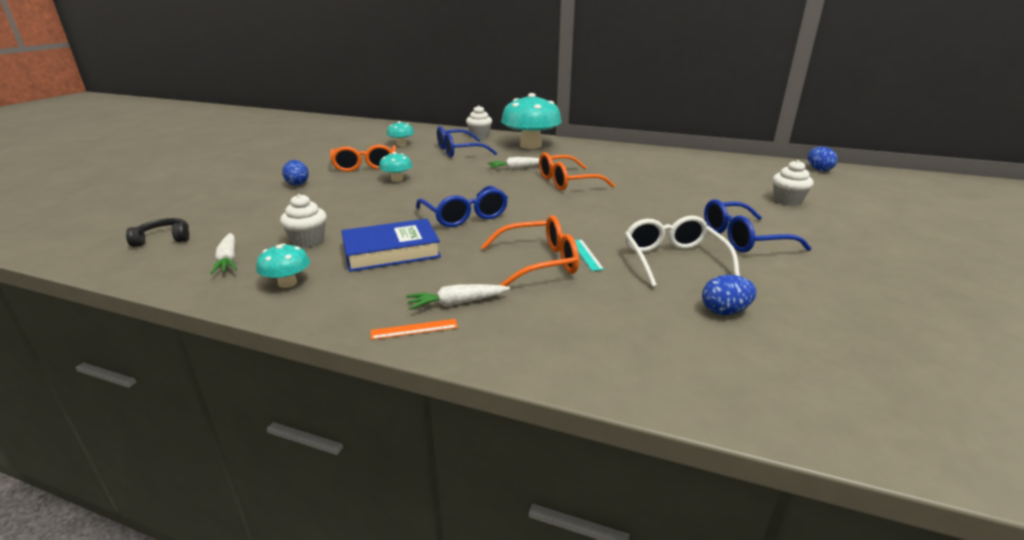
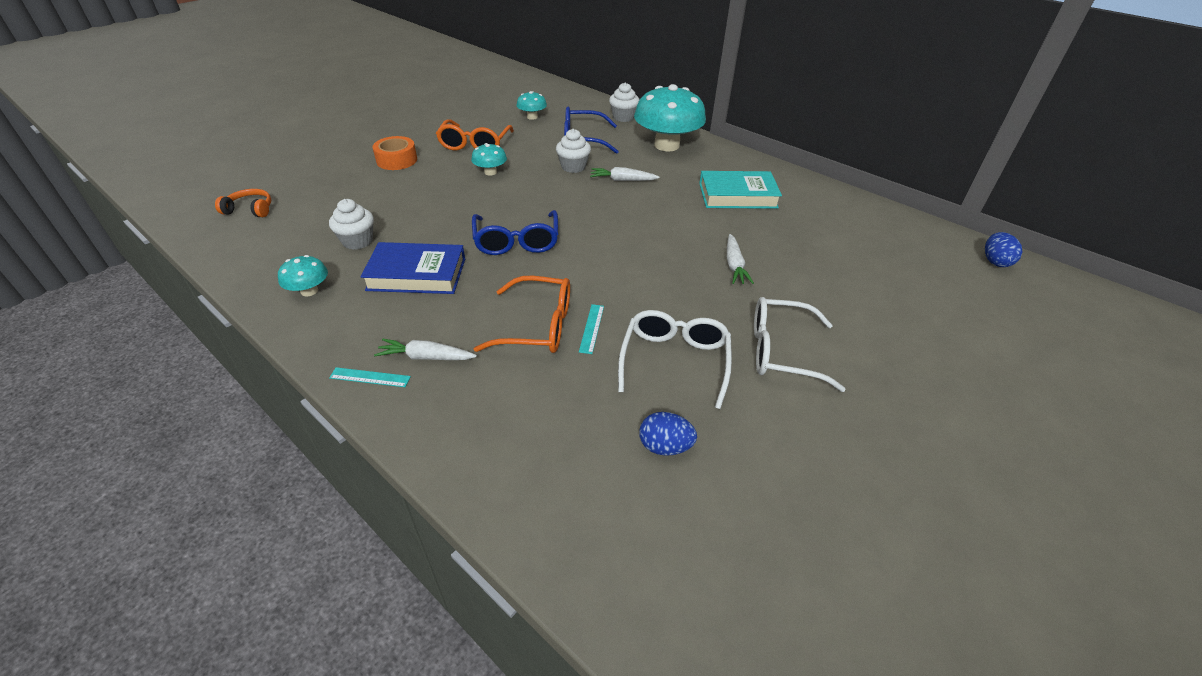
camera: 20 degrees right, 15 degrees up
(164, 239) = (250, 210): black headphones -> orange headphones
(228, 260) = (282, 249): white carrot -> white carrot (734, 265)
(297, 184) = (397, 160): blue egg -> orange tape
(414, 329) = (370, 377): orange ruler -> turquoise ruler
(566, 182) = (659, 214): orange glasses -> none
(614, 164) = (737, 195): none -> turquoise book
(742, 238) = (781, 351): blue glasses -> white glasses
(787, 201) = (896, 306): white cupcake -> white cupcake (573, 167)

